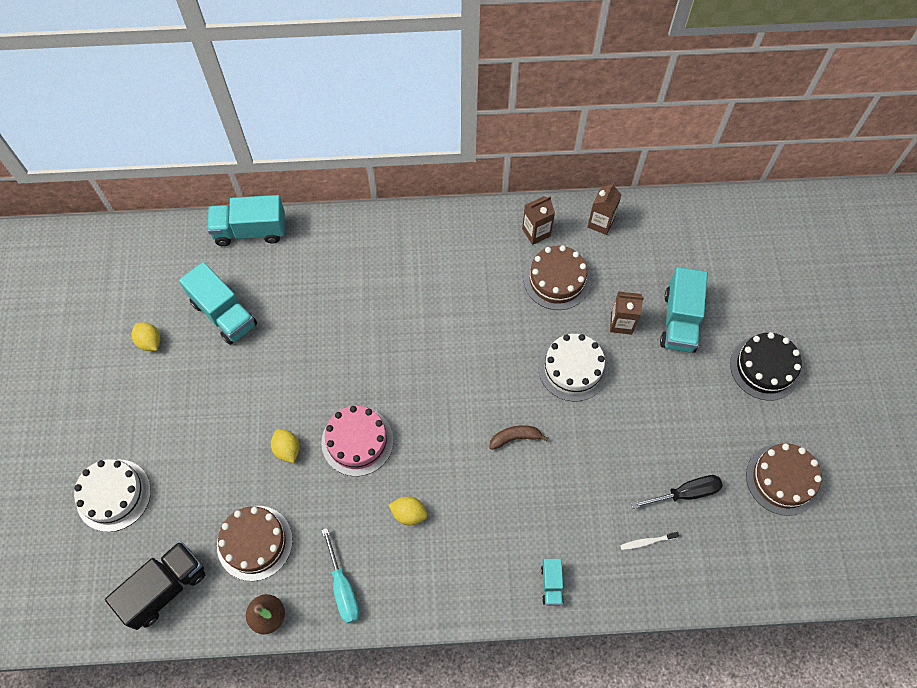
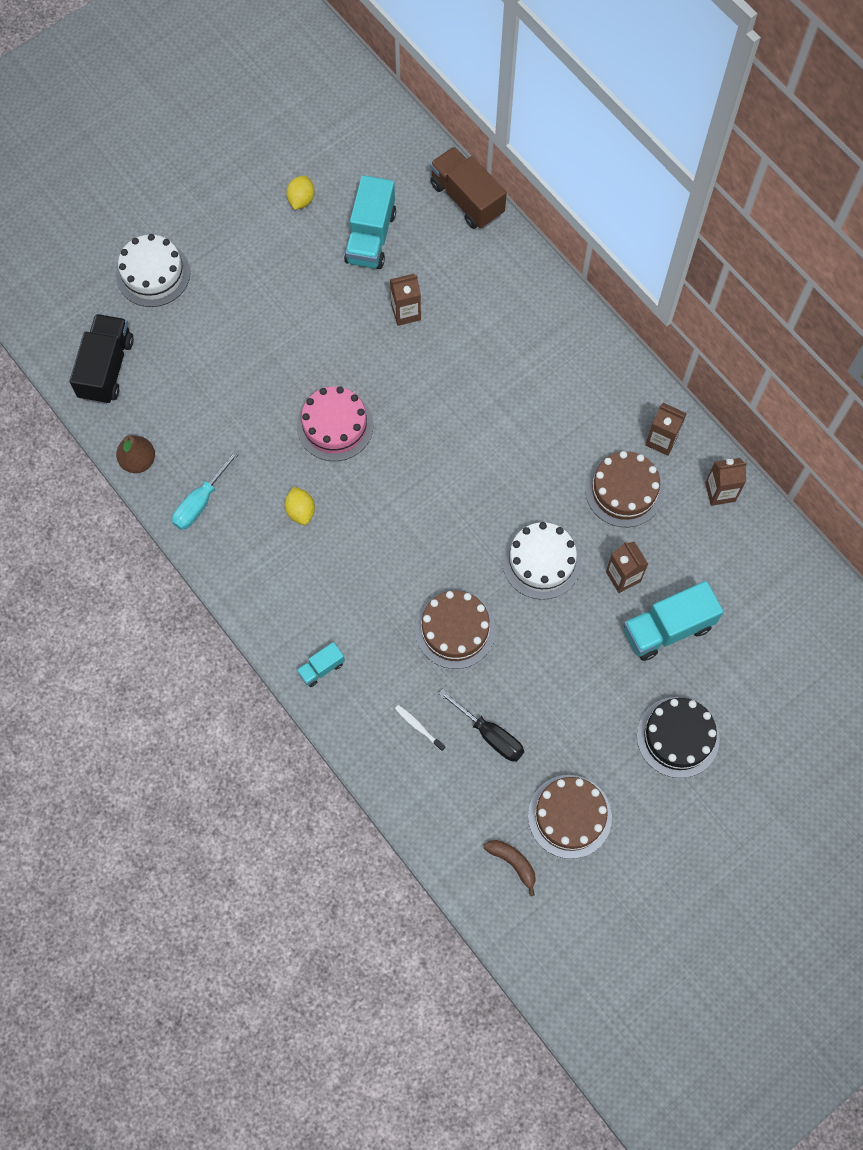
camera: 55 degrees right, 5 degrees up
(165, 588) = (106, 368): black truck -> black truck turned 90 degrees counterclockwise
(250, 231) = (467, 199): turquoise truck -> brown truck
(254, 542) = (190, 408): brown cake -> brown cake (455, 630)
(287, 449) = (286, 376): yellow lemon -> none
(305, 330) = (406, 312): none -> brown carton
(515, 438) = (435, 554): brown banana -> brown banana (513, 863)

